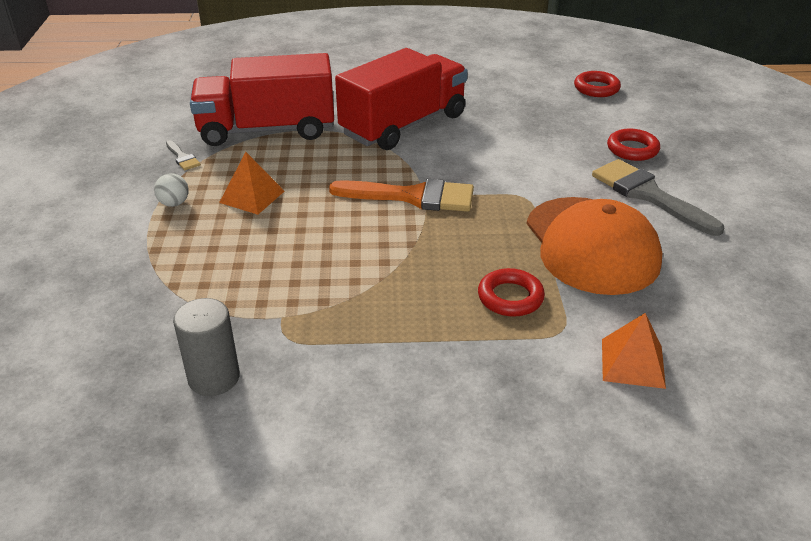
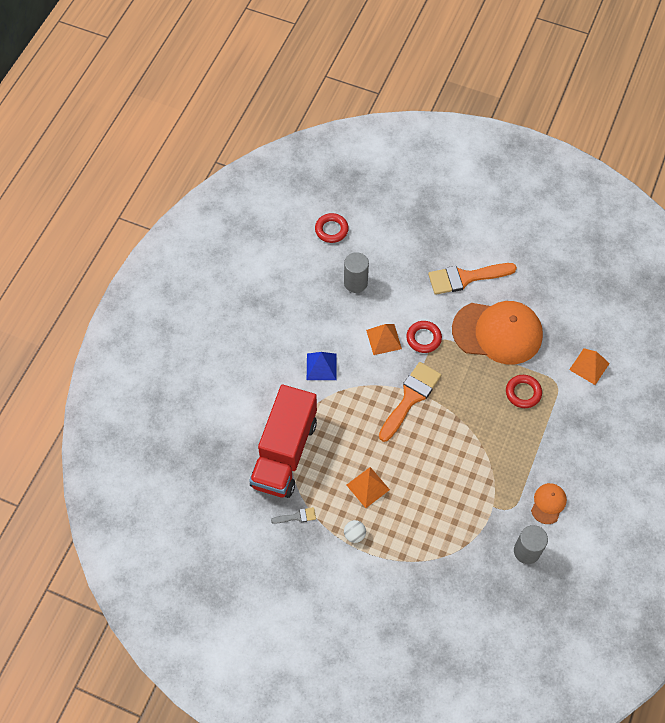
camera: 65 degrees left, 25 degrees up
(320, 381) = (548, 503): none -> orange cap
(404, 125) = (321, 366): red truck -> blue pyramid
(483, 156) = (384, 339): none -> orange pyramid
(543, 119) = (355, 283): none -> grey cylinder
(632, 149) = (415, 256): red ring -> red ring (423, 338)
(648, 195) = (465, 278): grey brush -> orange brush

